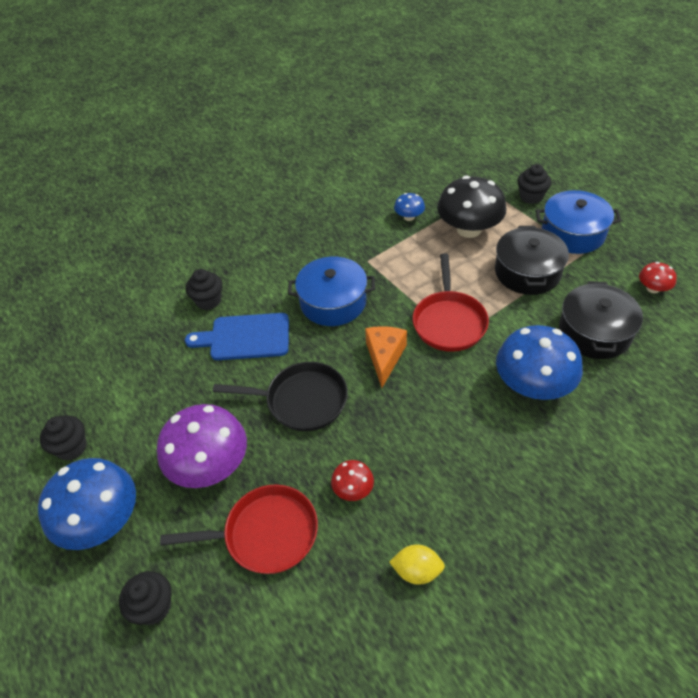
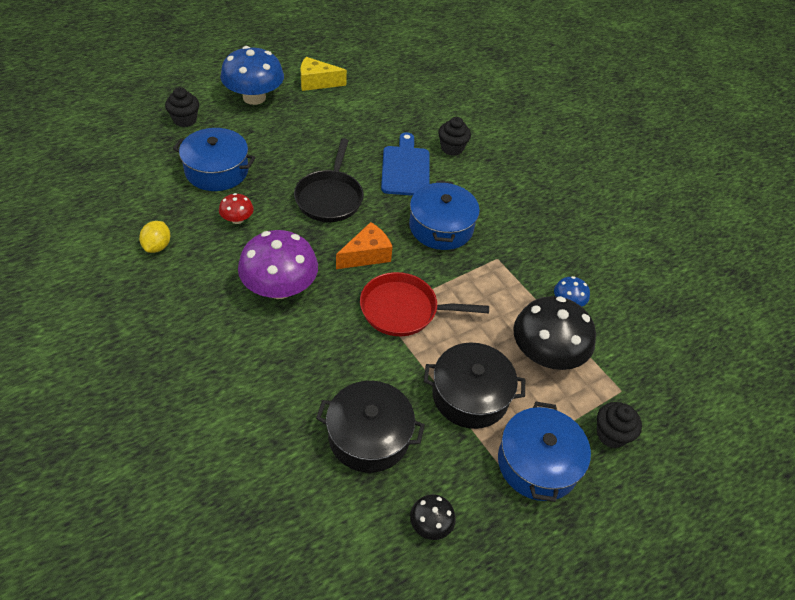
camera: 85 degrees right, 0 degrees up
(72, 447) = (317, 82): black cupcake -> yellow cheese
(210, 465) = (282, 146): purple mushroom -> purple mushroom (279, 288)
(265, 534) = (217, 171): red pan -> blue pot
(384, 357) = (366, 255): orange cheese -> orange cheese turned 45 degrees counterclockwise
(533, 385) = (310, 360): blue mushroom -> none
(653, 288) = (430, 524): red mushroom -> black mushroom

